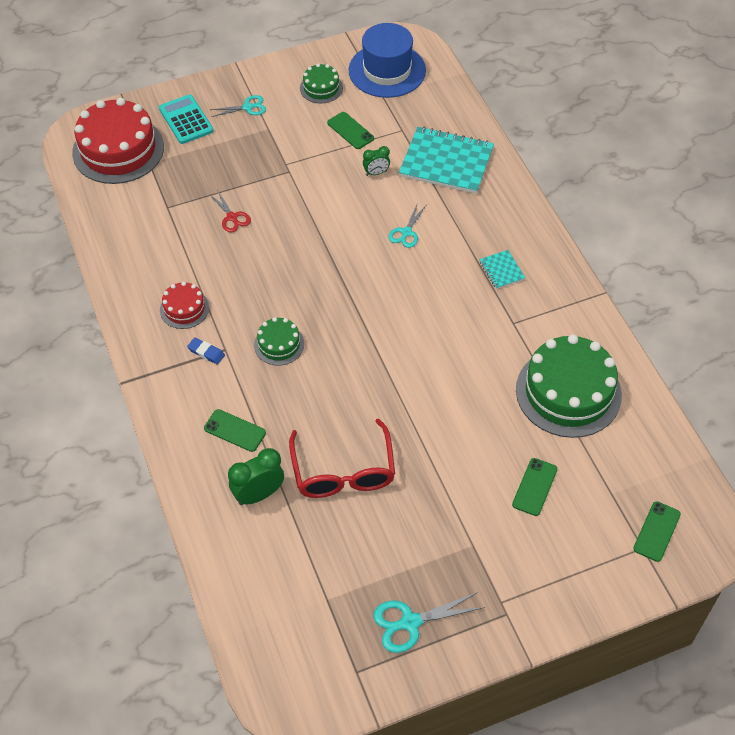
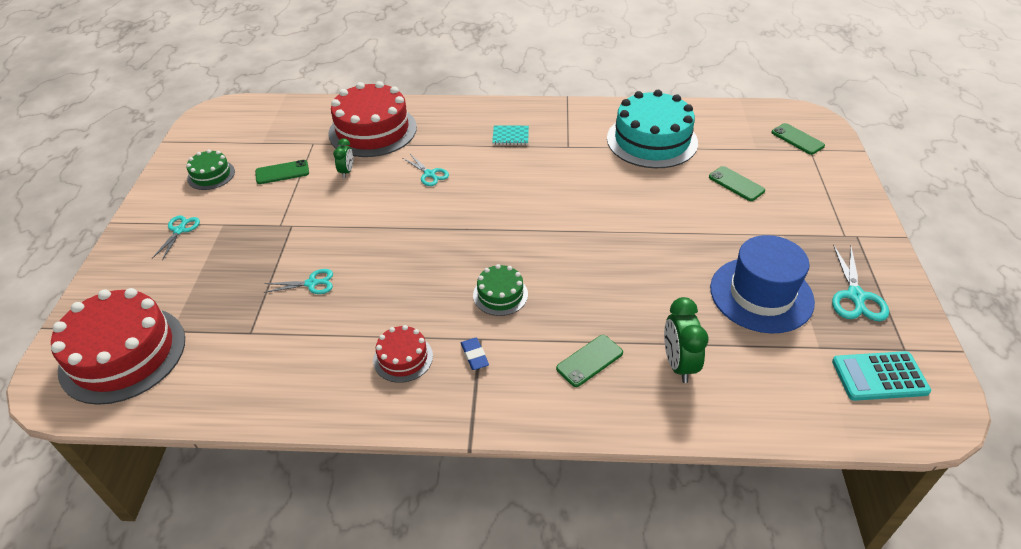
camera: 65 degrees left, 10 degrees down
(186, 120) = (144, 282): turquoise calculator -> turquoise calculator (879, 376)
(206, 352) = (474, 356): blue eraser -> blue eraser turned 75 degrees counterclockwise
(232, 217) = (312, 283): red scissors -> turquoise scissors
(343, 471) = (674, 292): red glasses -> none
(387, 70) = (236, 131): blue hat -> blue hat (761, 294)
(446, 162) = (372, 130): turquoise notebook -> red cake
(568, 392) = (652, 140): green cake -> turquoise cake

